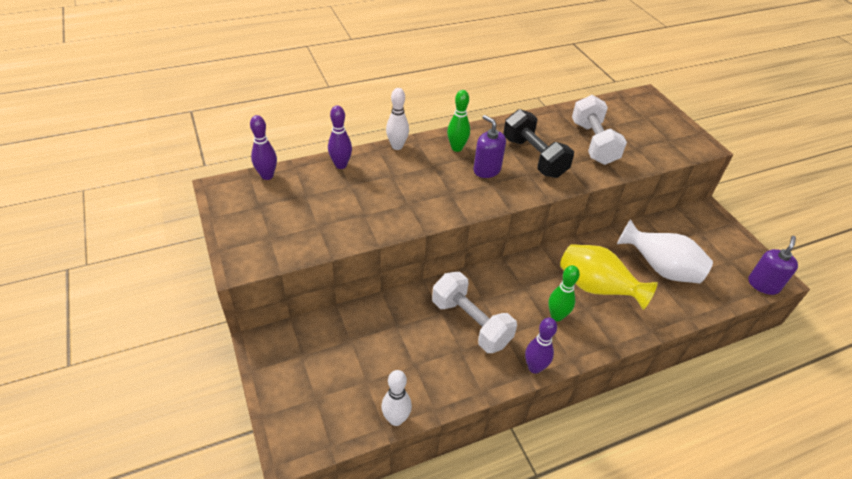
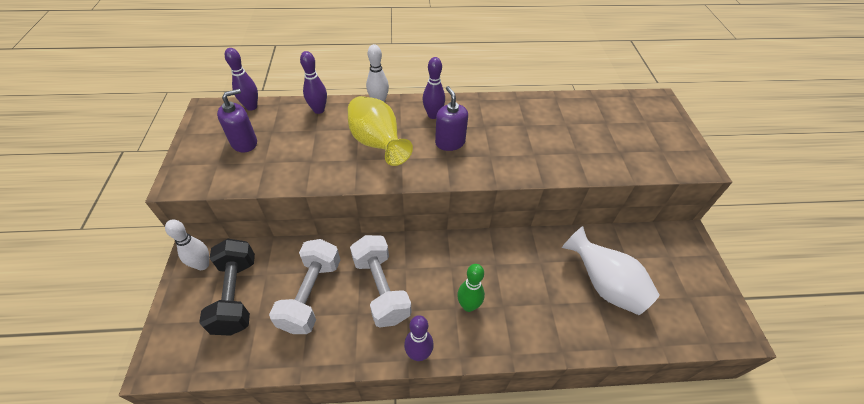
camera: 20 degrees right, 5 degrees up
(396, 419) = (262, 365): white bowling pin -> white bowling pin (203, 265)
(456, 148) = (433, 115): green bowling pin -> purple bowling pin
(533, 157) = (504, 139): black dumbbell -> black dumbbell (236, 295)
(593, 143) = (574, 137): white dumbbell -> white dumbbell (311, 294)
(596, 288) = (524, 288): yellow vase -> yellow vase (377, 144)
(763, 285) = (718, 335): purple soap dispenser -> purple soap dispenser (244, 143)

